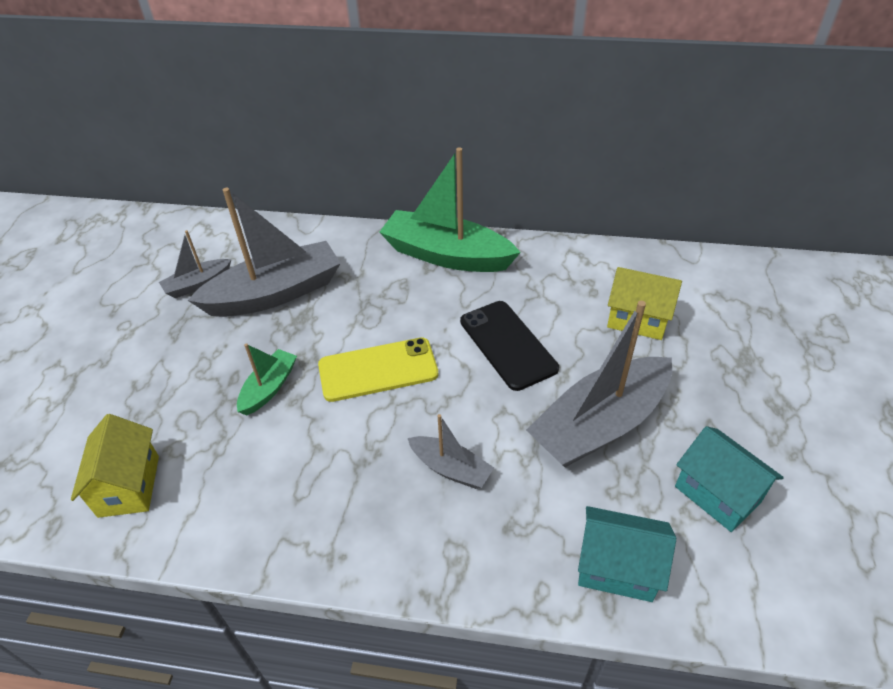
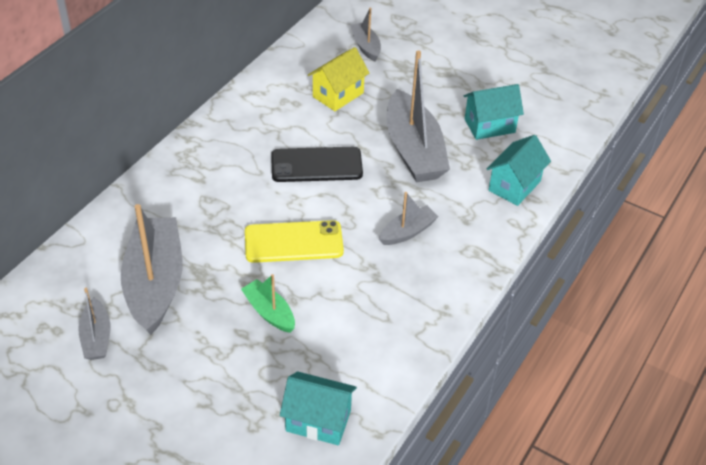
camera: 70 degrees left, 0 degrees up
(129, 486) = (318, 421): yellow house -> turquoise house
(378, 370) = (293, 242): yellow phone -> yellow phone turned 75 degrees clockwise
(446, 255) = (193, 163): green boat -> none
(746, 312) = (366, 46): none -> grey boat

